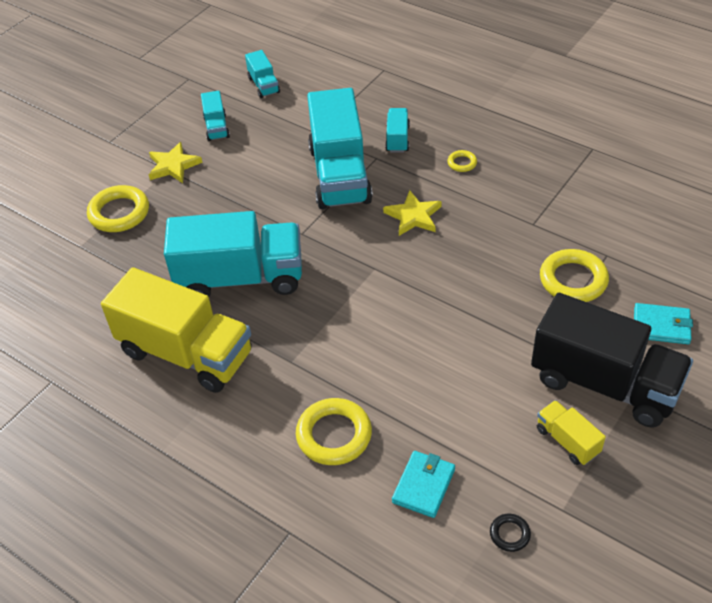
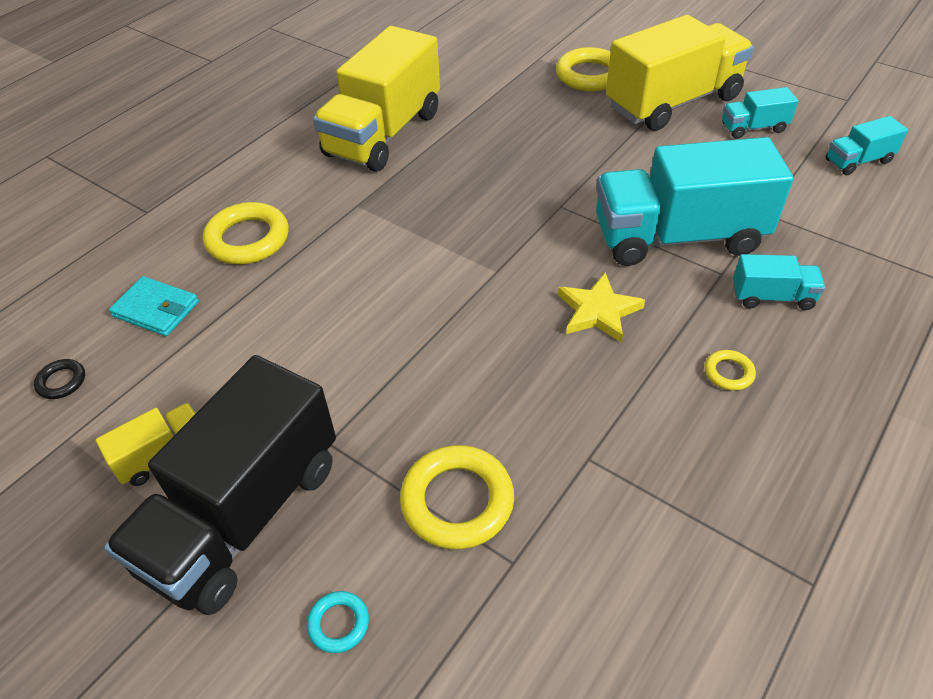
camera: 90 degrees right, 0 degrees up
(173, 166) = (673, 102): yellow star -> yellow truck
(240, 278) = (486, 162): turquoise truck -> none
(661, 326) = (338, 624): turquoise wallet -> turquoise ring

